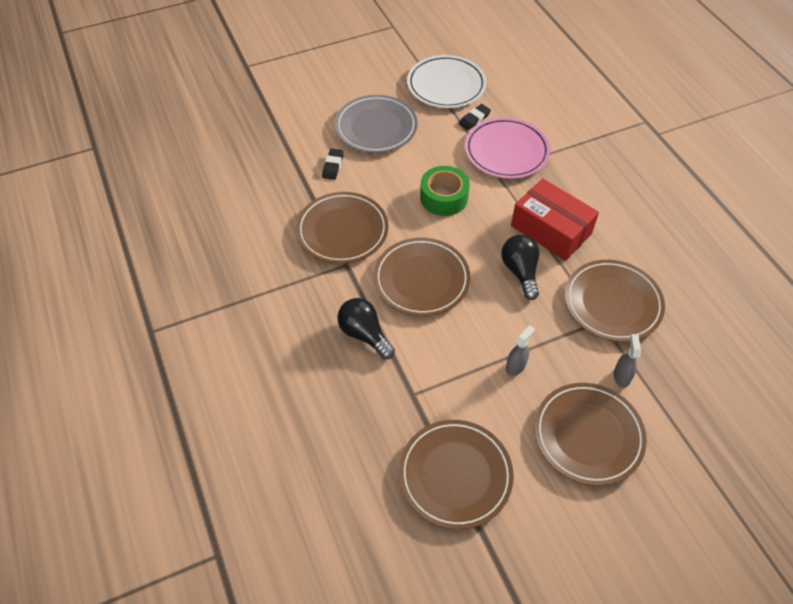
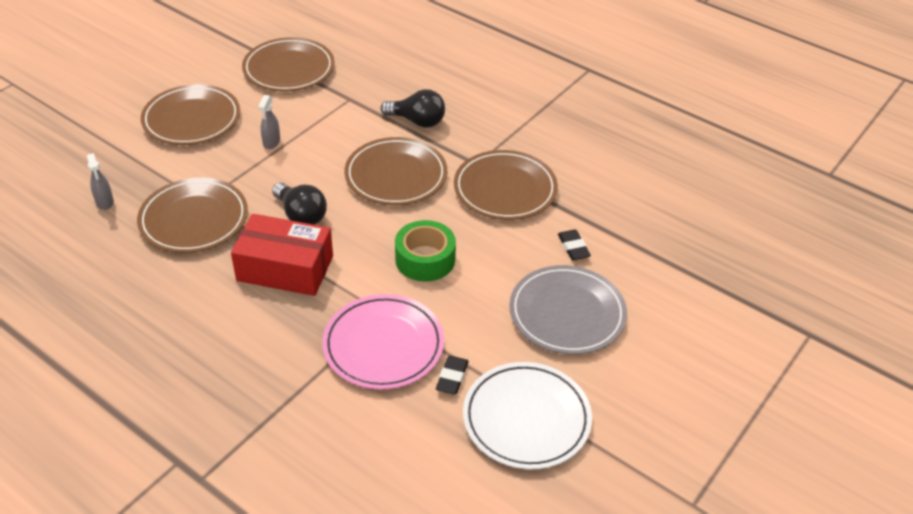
camera: 150 degrees right, 10 degrees down
(621, 376) = (171, 165): grey spray bottle -> grey spray bottle (105, 202)

